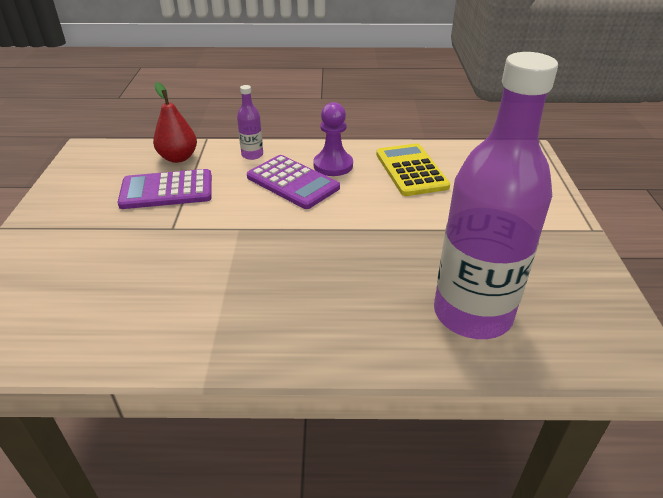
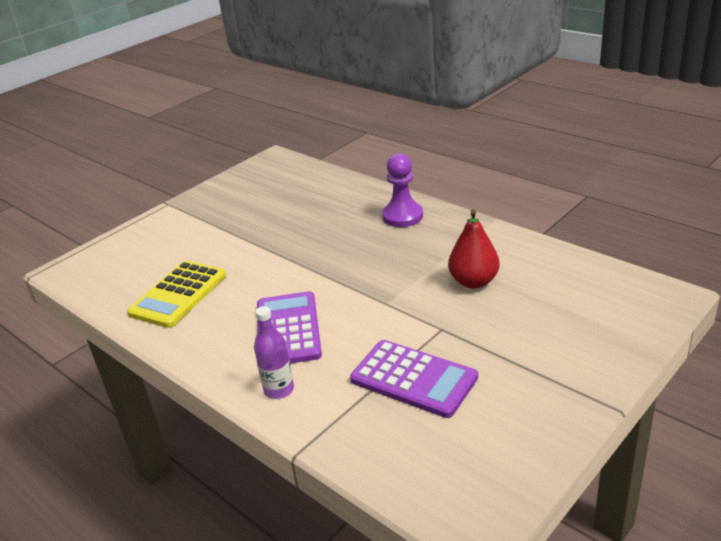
camera: 135 degrees left, 5 degrees down
(178, 158) = (361, 430): red pear -> red pear (473, 281)
(333, 165) = (227, 332): purple pawn -> purple pawn (402, 216)
(472, 314) = (315, 195): purple bottle -> none

